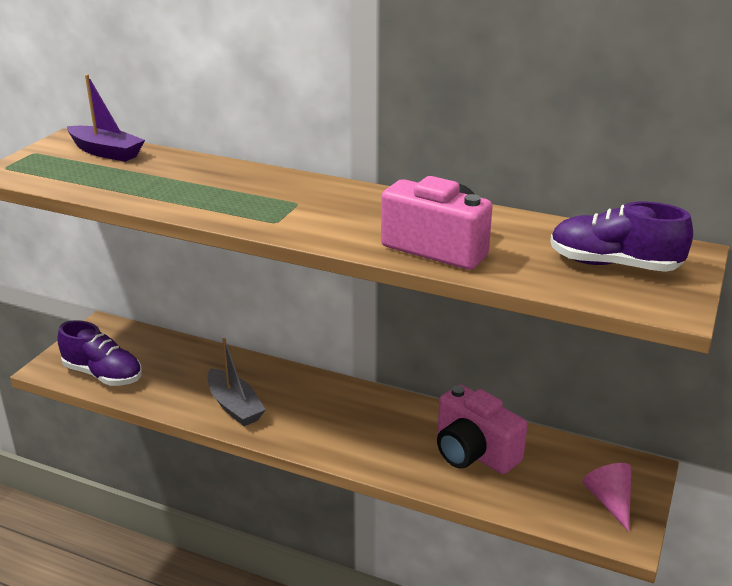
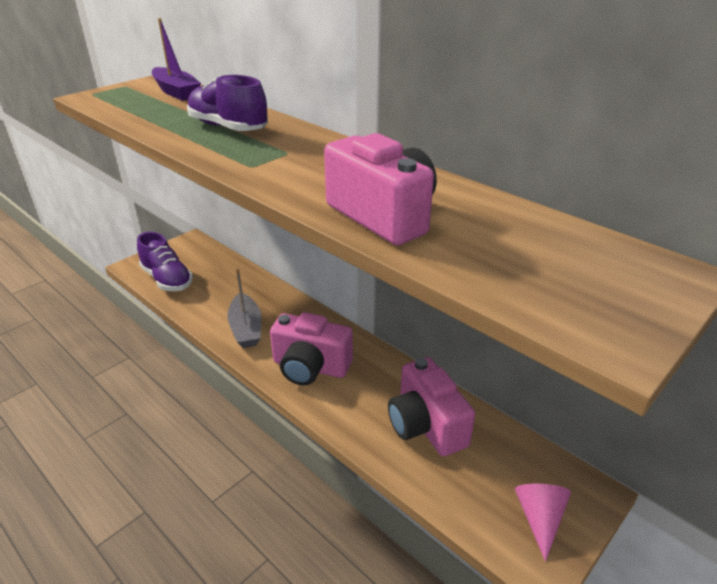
camera: 20 degrees right, 5 degrees up
(329, 428) = (310, 367): none -> pink camera
(613, 265) = (570, 271): purple shoe -> purple shoe (228, 127)

